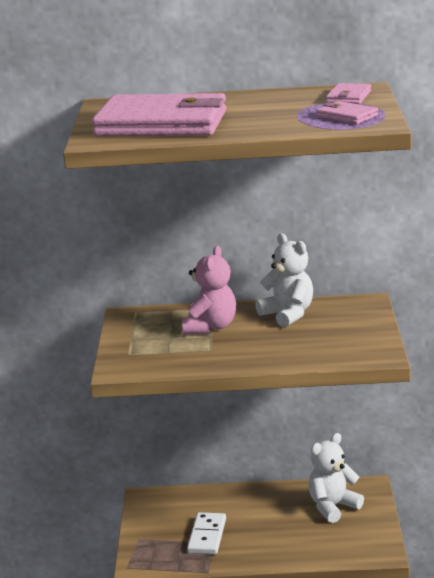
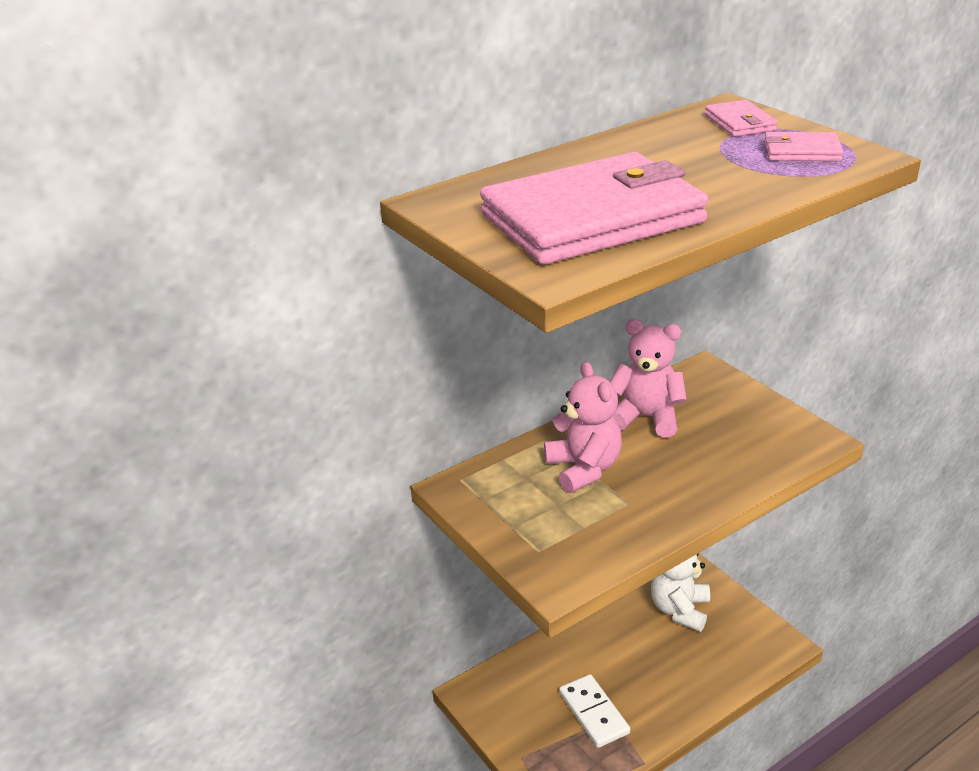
camera: 35 degrees left, 10 degrees up
(288, 314) = (646, 417): white teddy bear -> pink teddy bear

